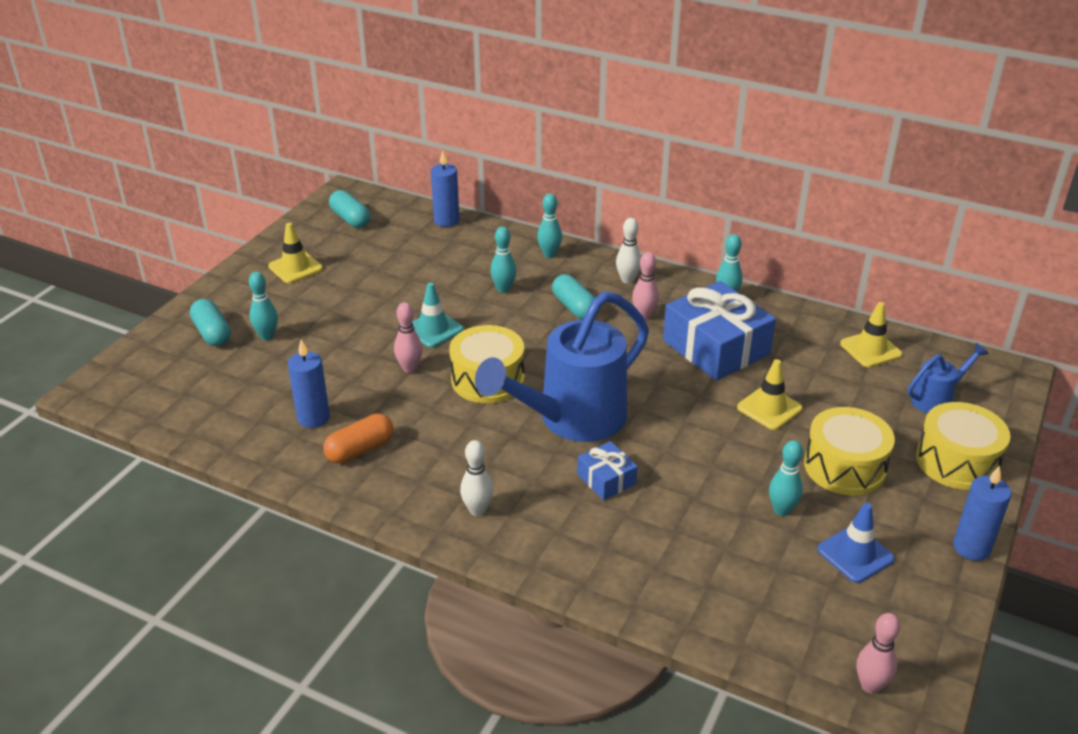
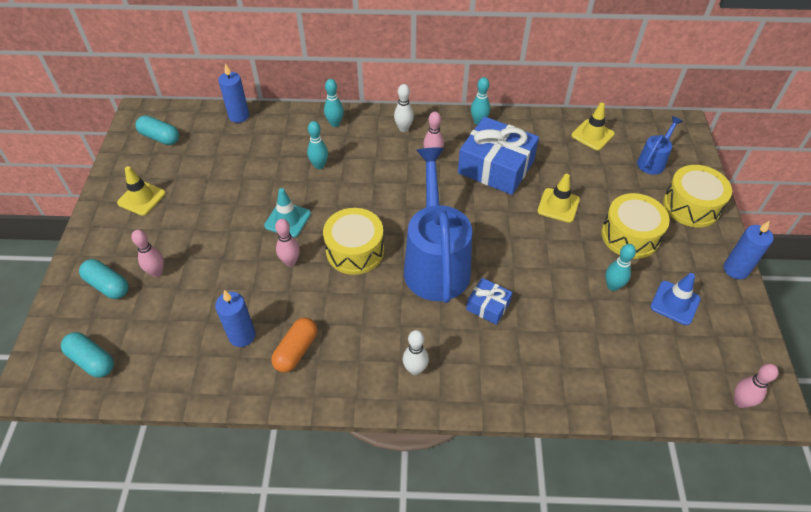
camera: 25 degrees left, 15 degrees up
(267, 336) = (157, 272): turquoise bowling pin -> pink bowling pin
(573, 419) = (435, 263): blue watering can -> blue watering can turned 150 degrees clockwise
(574, 307) = (380, 165): turquoise capsule -> turquoise capsule (92, 360)

